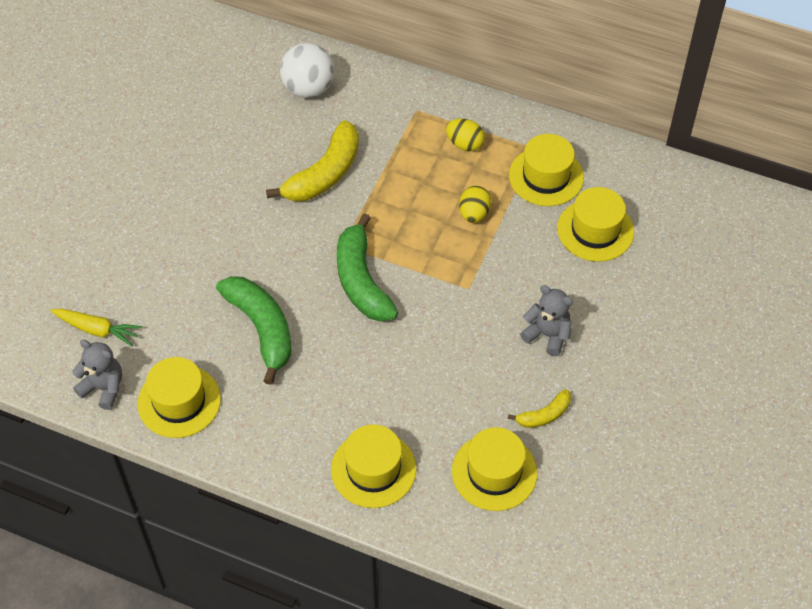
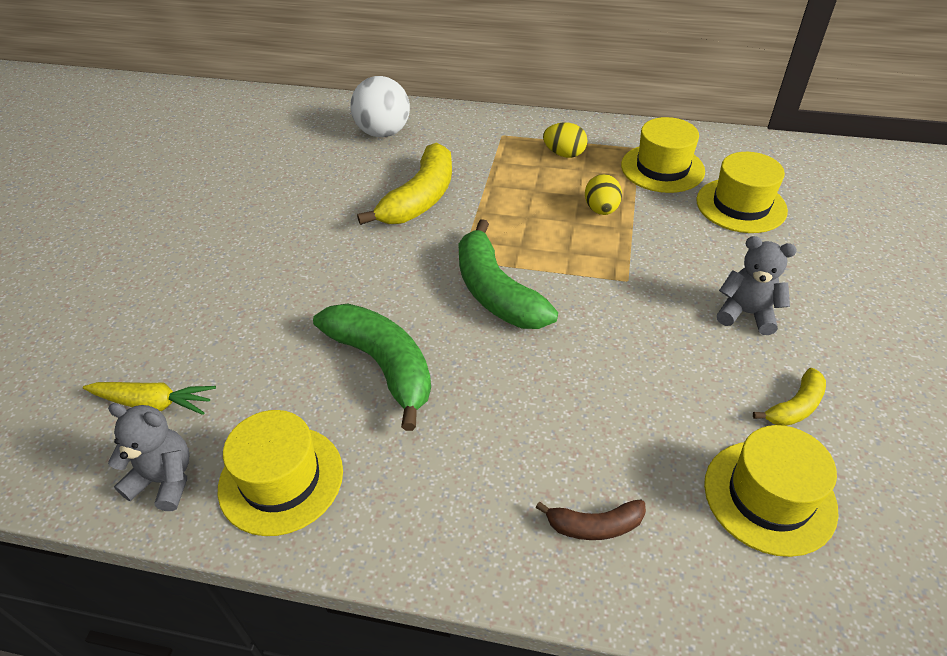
camera: 10 degrees left, 10 degrees down
(373, 469) = (594, 526): yellow hat -> brown banana

